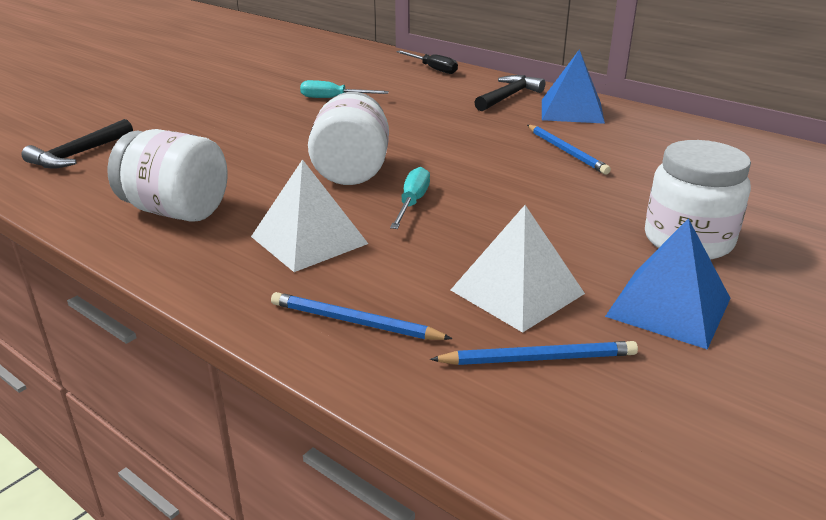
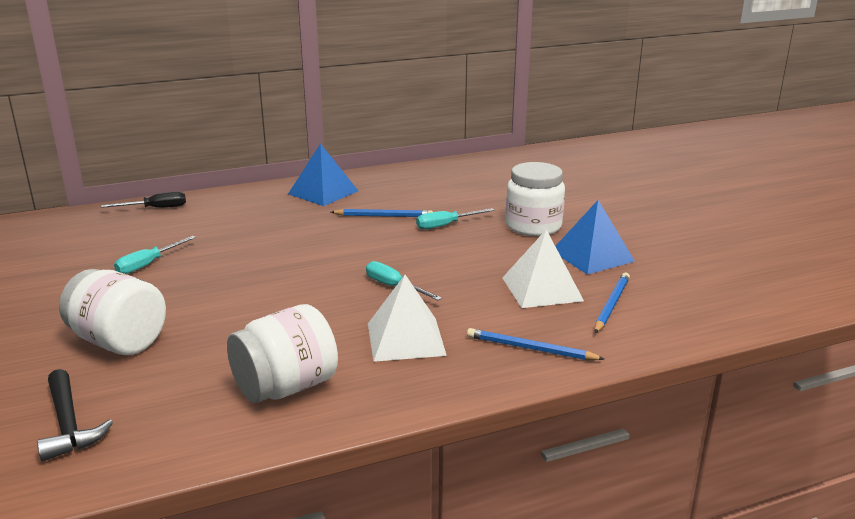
camera: 60 degrees left, 5 degrees down
(351, 171) = (312, 295): white jar -> white jar (119, 342)
(354, 322) = (530, 349): blue pencil -> blue pencil turned 60 degrees clockwise
(508, 96) = (264, 202): black hammer -> none
(598, 188) = (446, 225): none -> turquoise screwdriver

